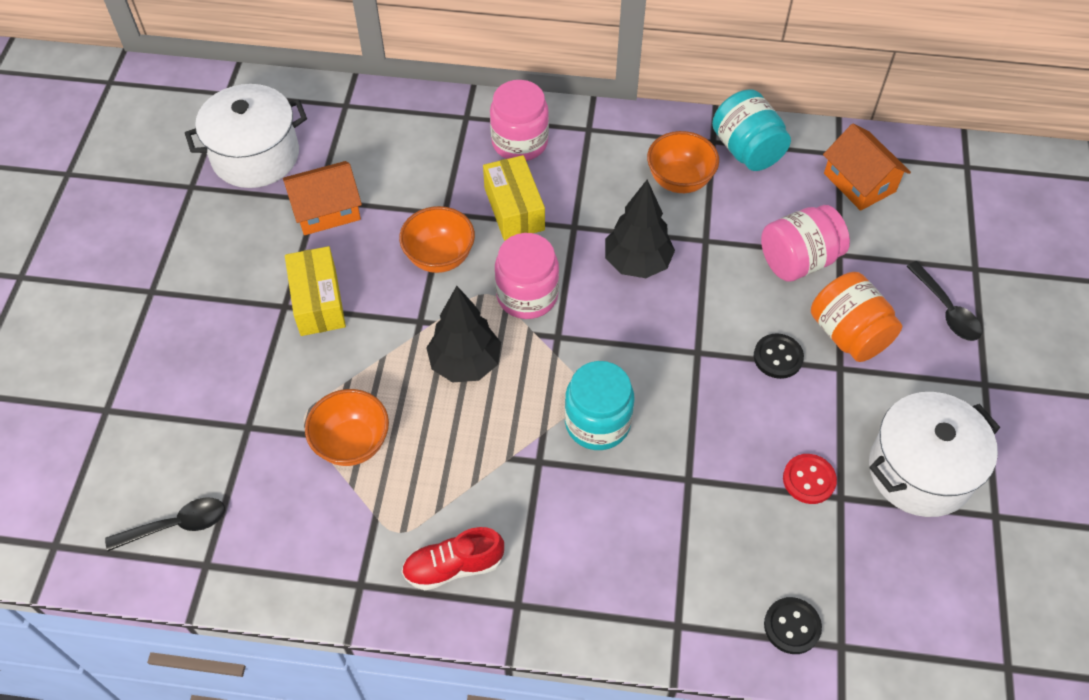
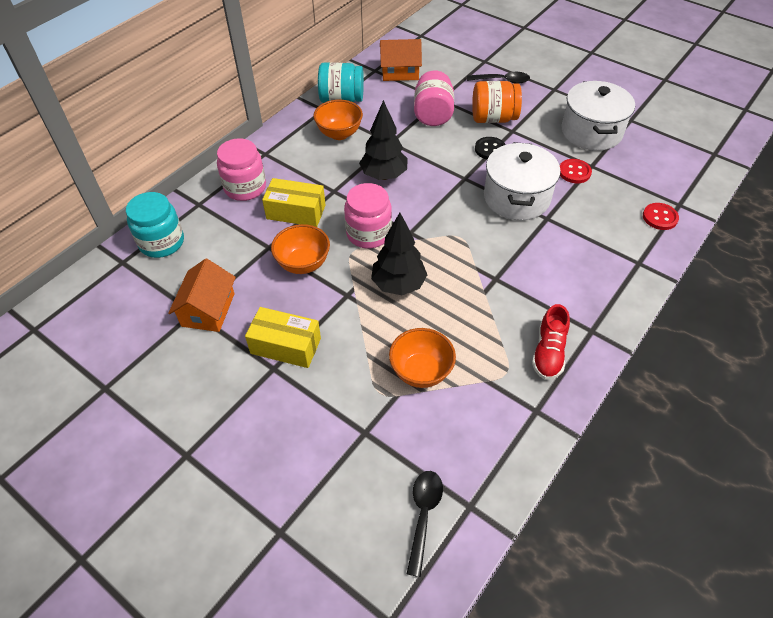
camera: 60 degrees left, 5 degrees down
(255, 156) = (115, 334): white pot -> white pot (516, 198)
(597, 423) = (485, 240): turquoise jar -> turquoise jar (162, 242)
(792, 626) = (660, 217): black button -> red button

